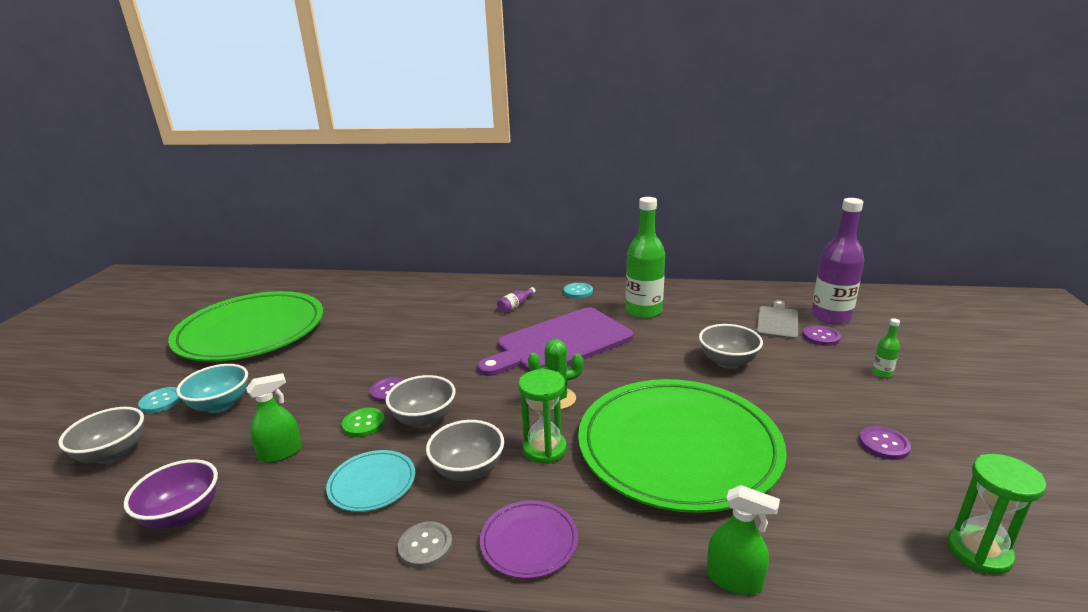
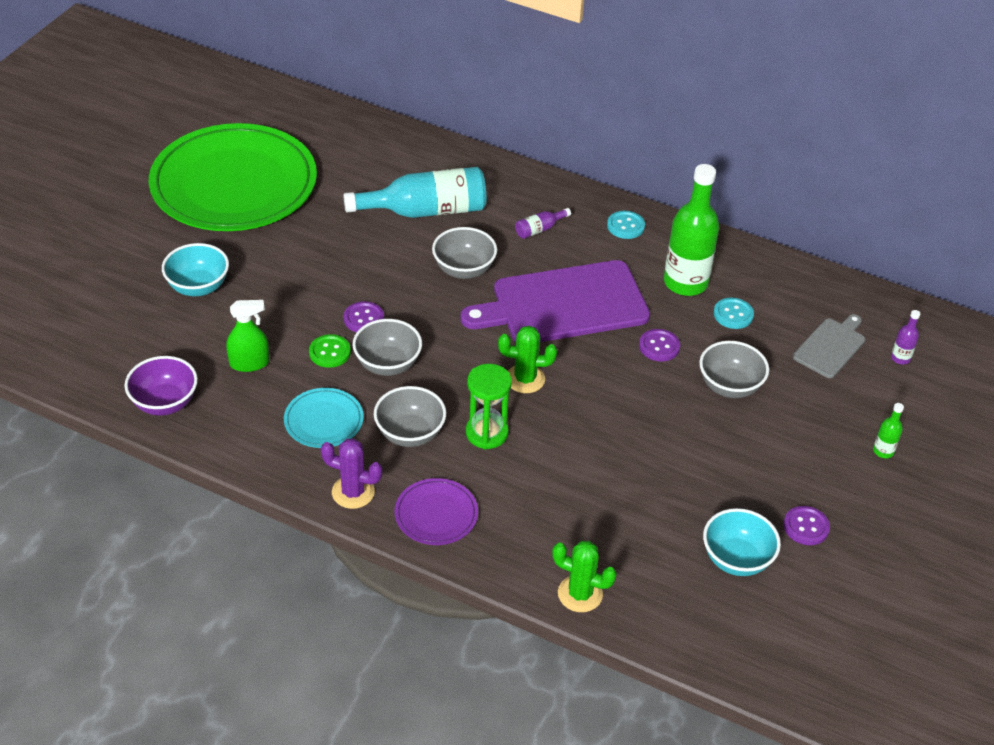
camera: 15 degrees right, 20 degrees up
(113, 454) = (103, 318): grey bowl -> grey bowl (464, 270)
(161, 401) = (142, 264): turquoise button -> turquoise button (733, 314)
(420, 314) = (425, 211): none -> turquoise bottle
(425, 546) = (353, 492): grey button -> purple cactus
(678, 447) = (610, 469): green plate -> none
(734, 579) = (580, 594): green spray bottle -> green cactus
(821, 337) = (861, 384): purple button -> purple button (659, 346)
(831, 316) = (900, 358): purple bottle -> purple bottle, size x0.43
(854, 491) = (736, 559): none -> turquoise bowl
(978, 552) = (792, 637): green hourglass -> none

